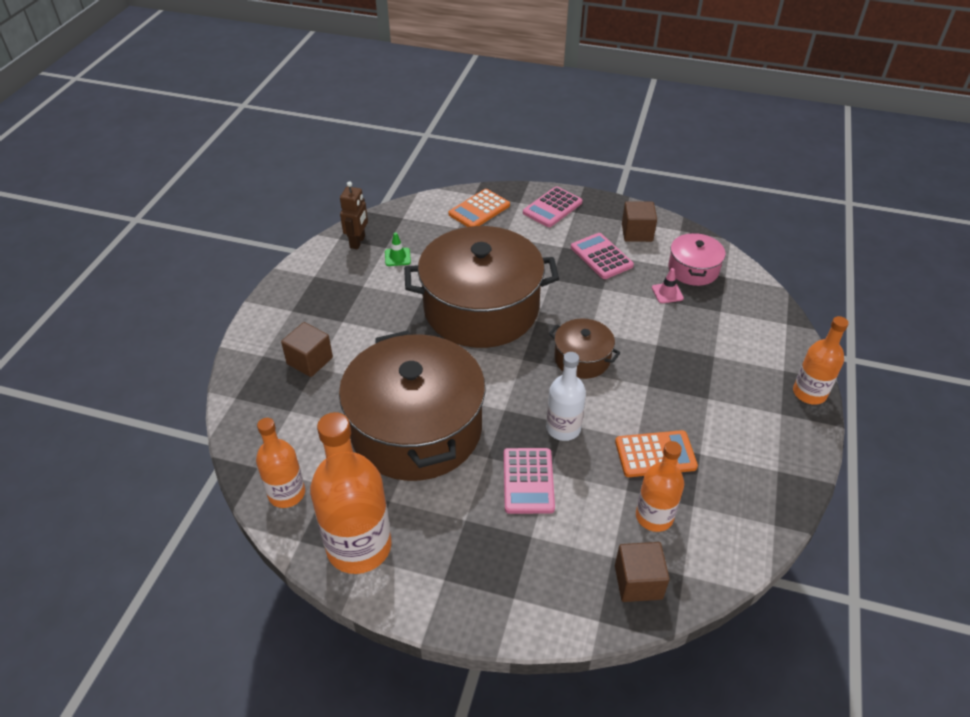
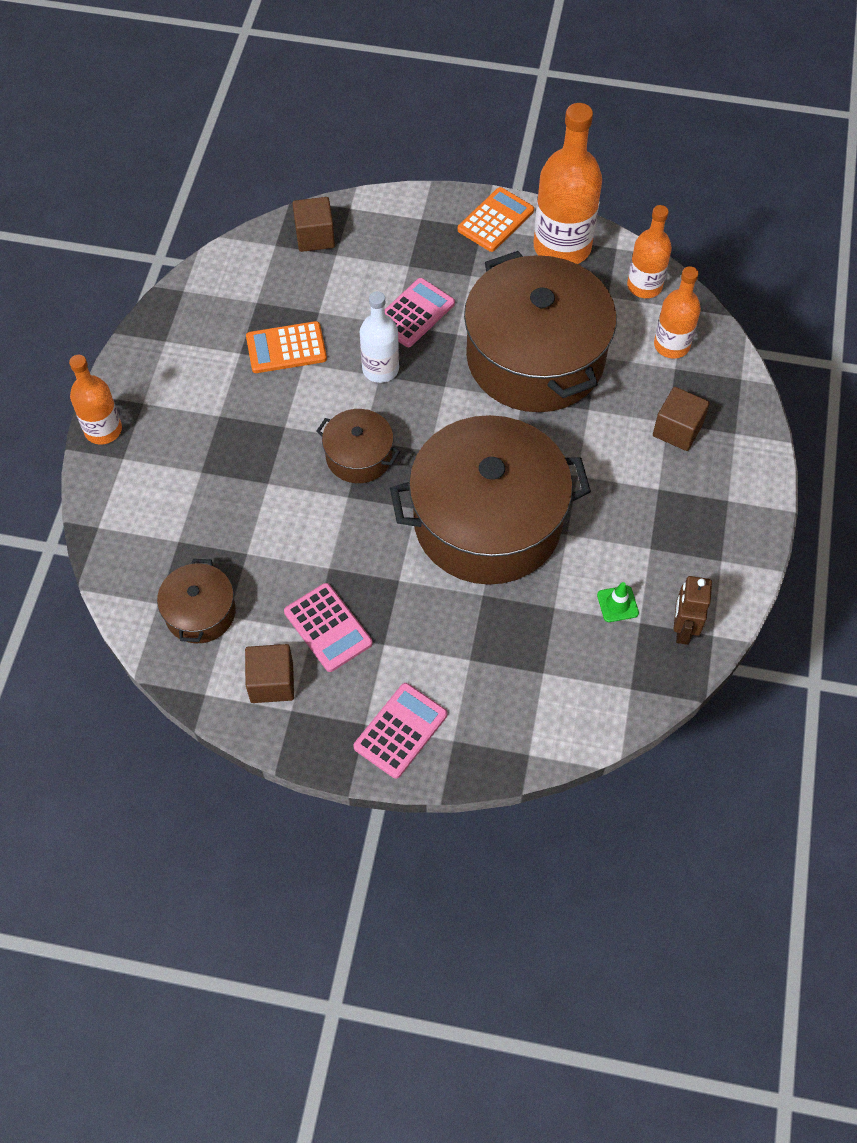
camera: 175 degrees right, 15 degrees up
(479, 210) = (515, 716): orange calculator -> orange calculator (495, 220)
(528, 481) = (414, 313): pink calculator -> pink calculator turned 45 degrees clockwise
(654, 516) = (294, 290): orange bottle -> orange bottle (671, 345)
(667, 293) = (243, 566): pink traffic cone -> none
(693, 269) = (200, 612): pink pot -> brown pot

